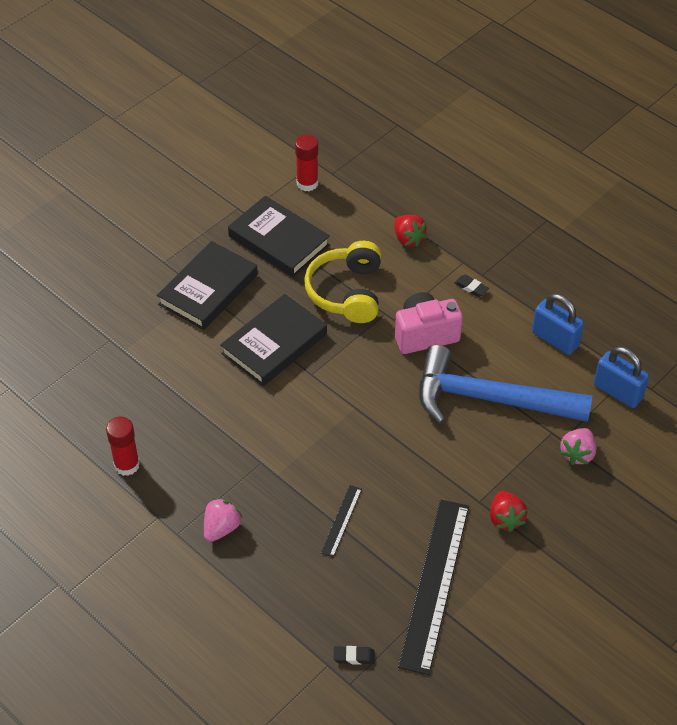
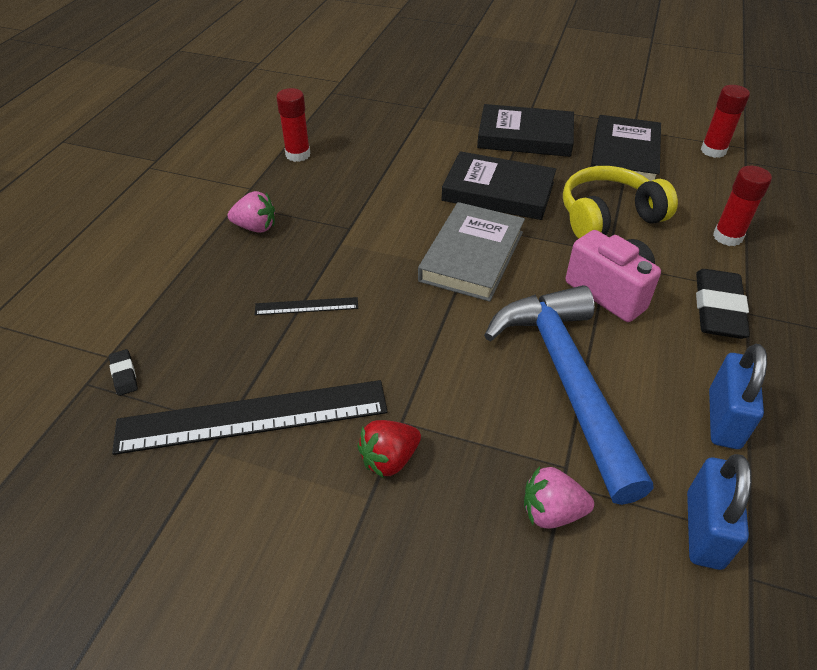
camera: 65 degrees right, 5 degrees down
(343, 396) = (472, 256): none -> grey book
(408, 239) = (727, 237): red strawberry -> red glue stick
(471, 287) = (718, 309): black eraser -> black eraser, size x2.20

